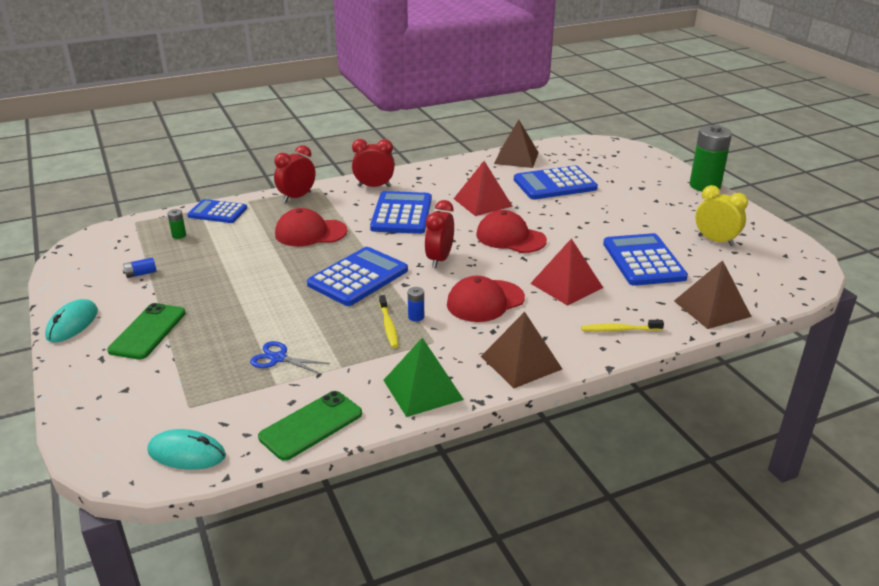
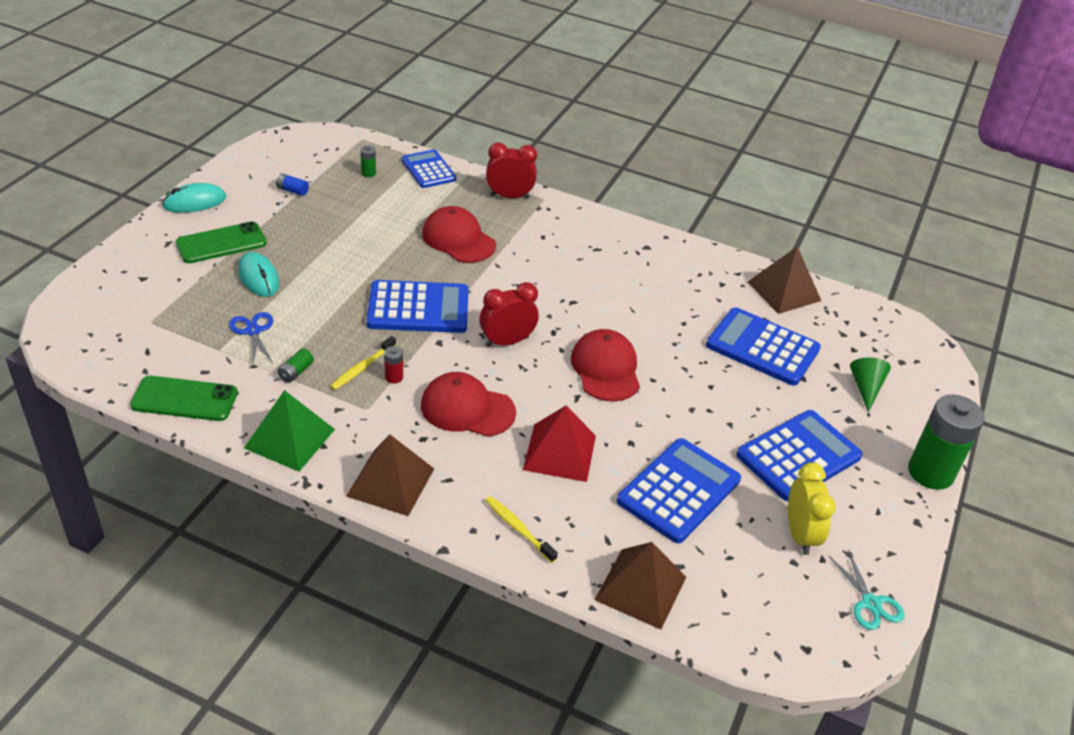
camera: 45 degrees right, 10 degrees up
(187, 453) = (98, 354): turquoise mouse -> turquoise mouse (258, 277)
(353, 357) = (296, 372): none -> green battery
(374, 186) = (590, 229): red clock -> none
(402, 214) = (560, 274): blue calculator -> blue calculator (798, 456)
(416, 317) = (394, 377): blue battery -> red battery
(482, 202) = (652, 315): red pyramid -> none
(622, 172) = (866, 388): none -> green cone
(784, 244) = (870, 603): none -> turquoise scissors

